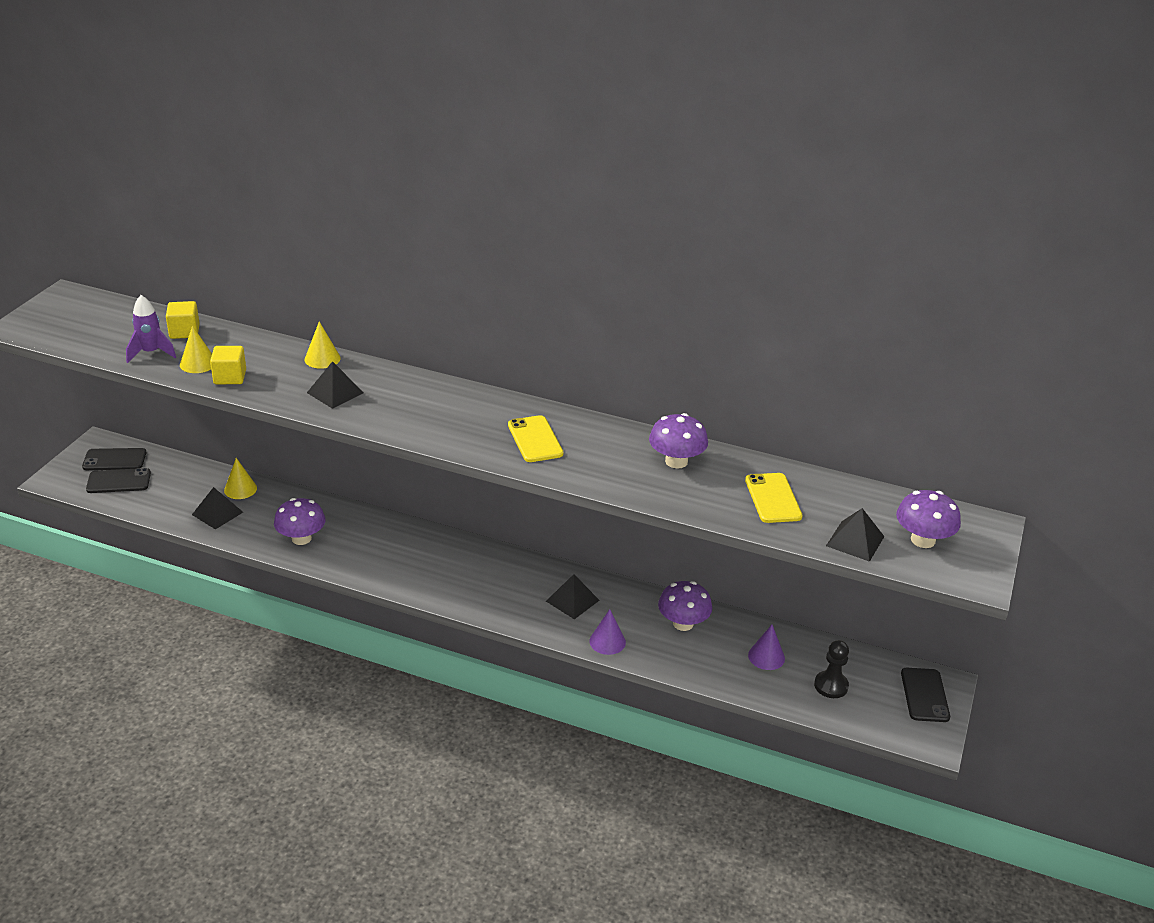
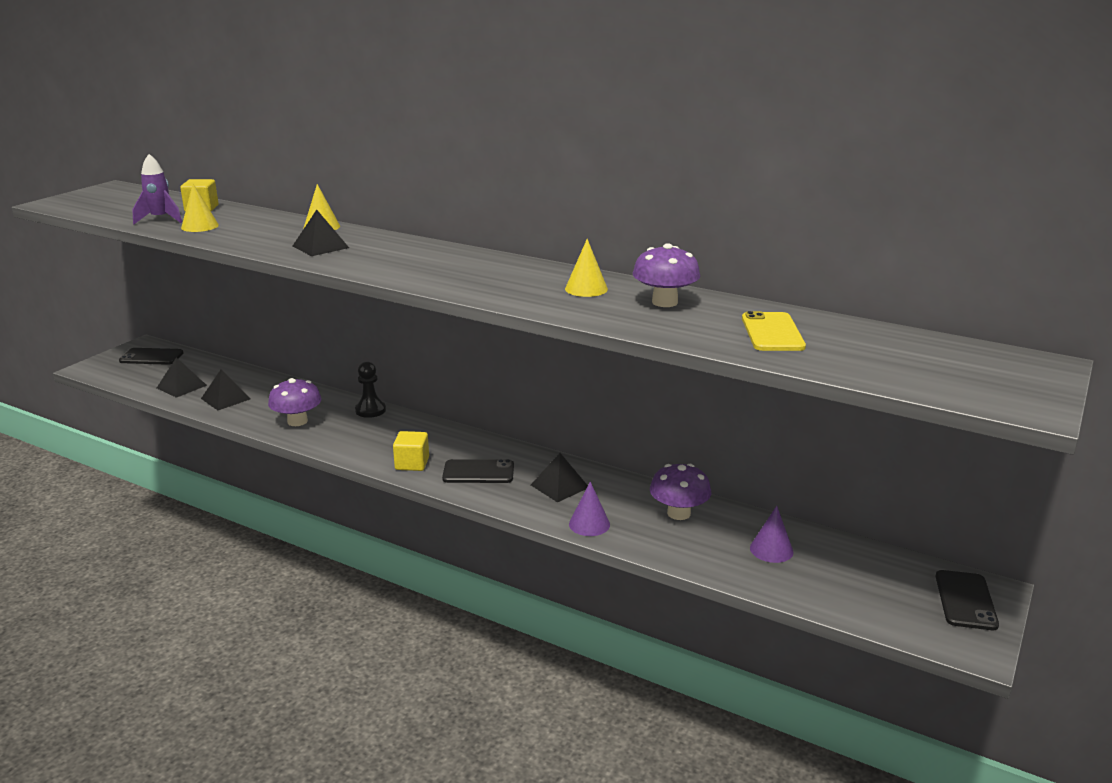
camera: 10 degrees right, 10 degrees down
(118, 481) = (146, 372): black phone -> black phone (478, 472)
(230, 377) = (224, 235): yellow cube -> yellow cube (412, 463)
(240, 489) = (256, 382): yellow cone -> yellow cone (586, 289)
(535, 439) = (512, 282): yellow phone -> none
(831, 686) = (847, 583): black pawn -> black pawn (370, 410)
(855, 541) = (870, 369): black pyramid -> black pyramid (181, 386)
(923, 540) = (958, 372): purple mushroom -> none

